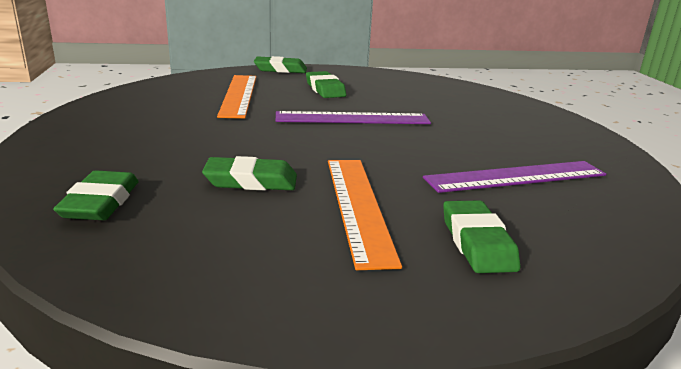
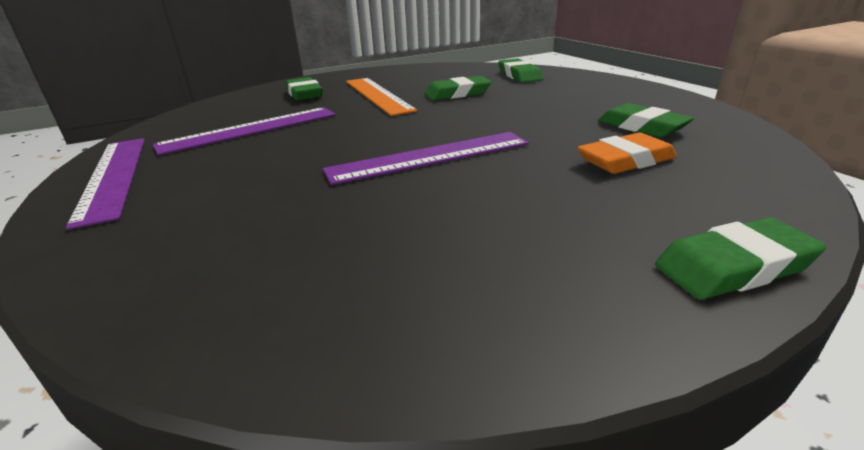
camera: 165 degrees right, 5 degrees up
(239, 95) = (625, 161): orange ruler -> orange eraser
(325, 89) = (531, 210): green eraser -> green eraser (642, 127)
(595, 150) = (113, 176): none -> purple ruler

